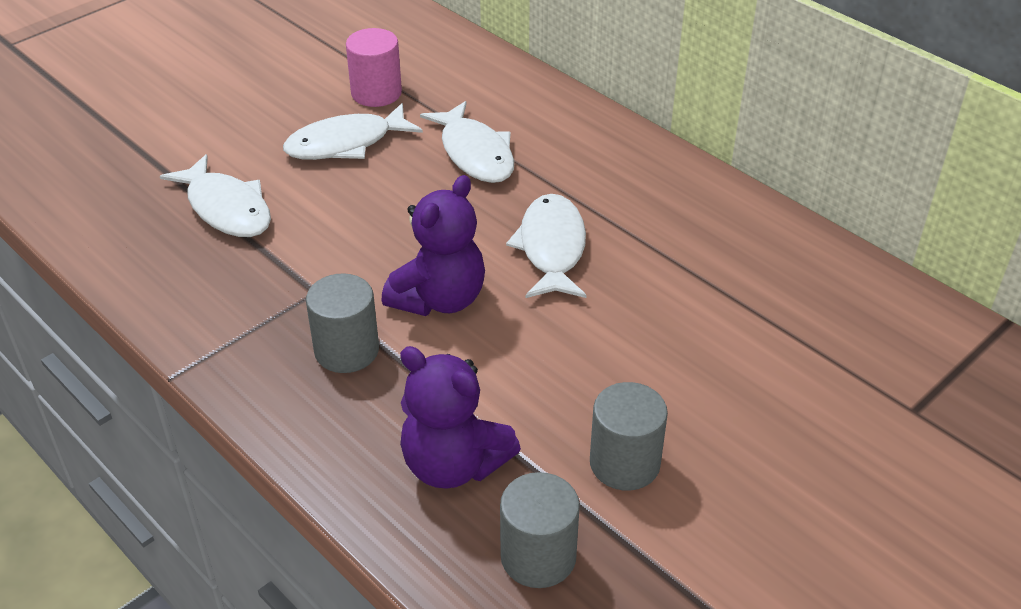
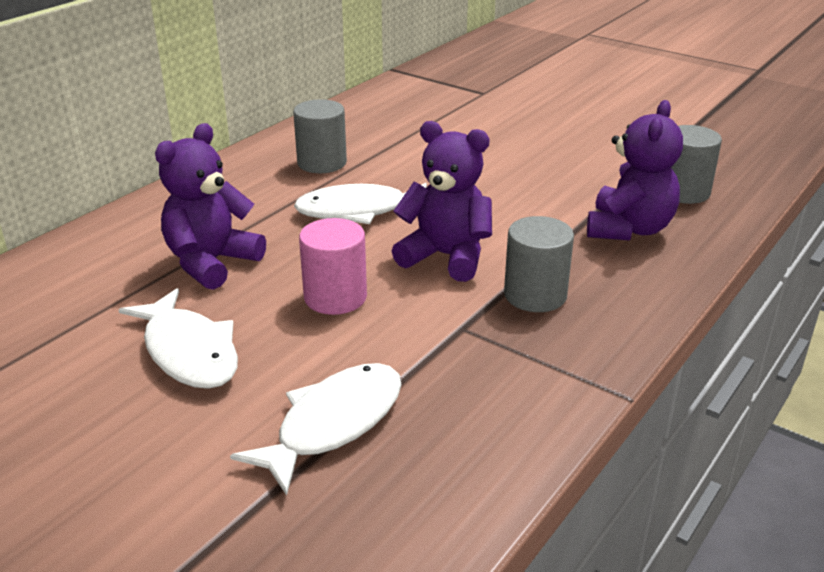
camera: 100 degrees left, 10 degrees down
(376, 93) = (73, 346): pink cylinder -> pink cylinder (335, 297)
(475, 153) = (211, 263): white fish -> purple teddy bear
(624, 463) = (583, 169): grey cylinder -> grey cylinder (322, 163)

